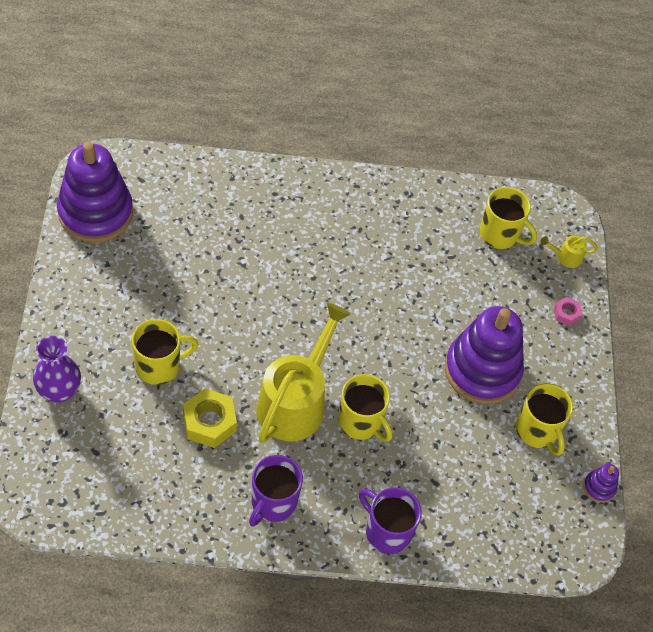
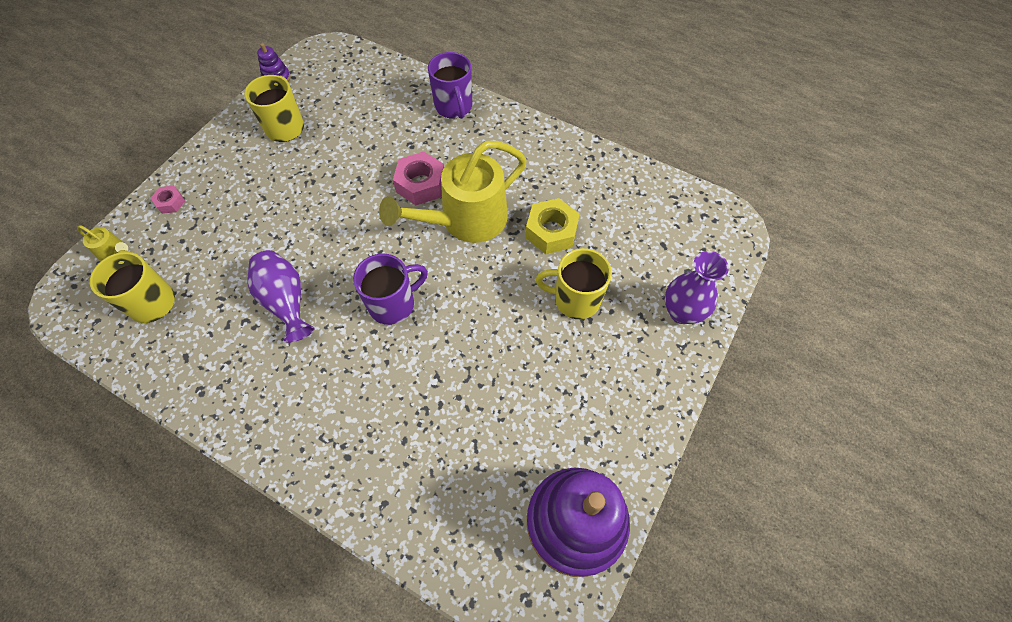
camera: 145 degrees left, 5 degrees up
(273, 502) = (529, 154): purple mug -> purple mug (393, 304)
(360, 422) = (421, 184): yellow mug -> pink nut
(398, 273) = (286, 301): none -> purple vase
(482, 370) = (287, 185): purple stacking toy -> none

